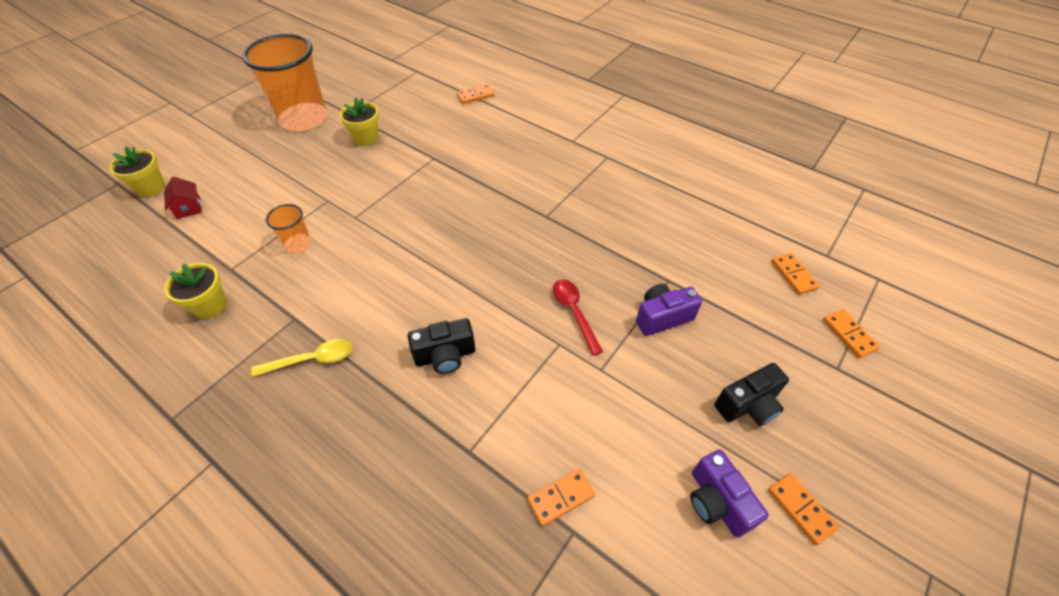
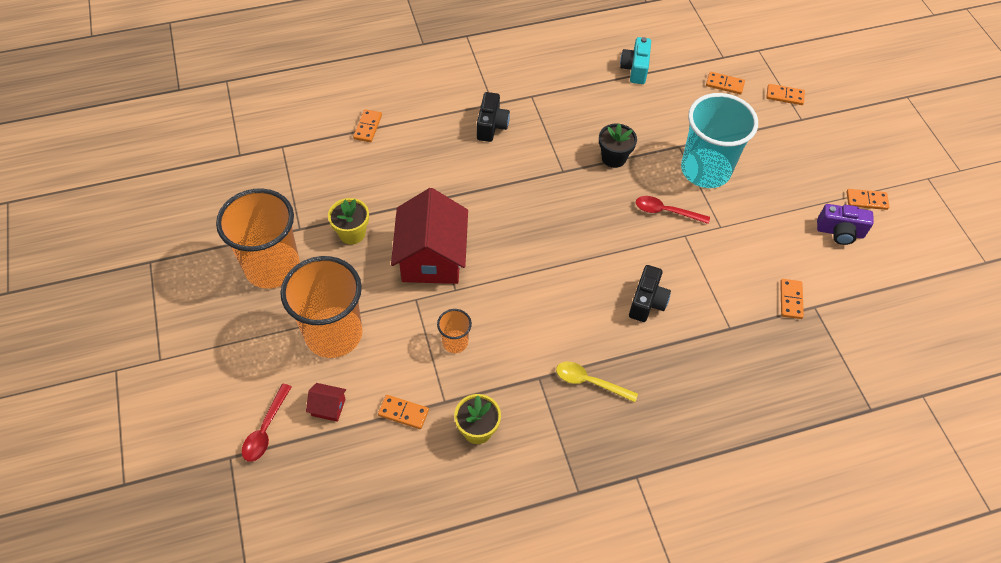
camera: 55 degrees left, 5 degrees up
(151, 187) = (265, 429): yellow flower pot -> red spoon
(205, 250) = (403, 413): none -> orange domino
(262, 176) = (333, 334): none -> orange cup
(312, 359) = (589, 382): yellow spoon -> yellow spoon turned 90 degrees counterclockwise
(377, 188) = (432, 257): none -> red house
(599, 241) = (614, 158): none -> black flower pot
(662, 317) = (705, 170): purple camera -> turquoise cup
(722, 201) = (635, 69): none -> turquoise camera
(748, 405) = (795, 176): black camera -> black camera (491, 126)

